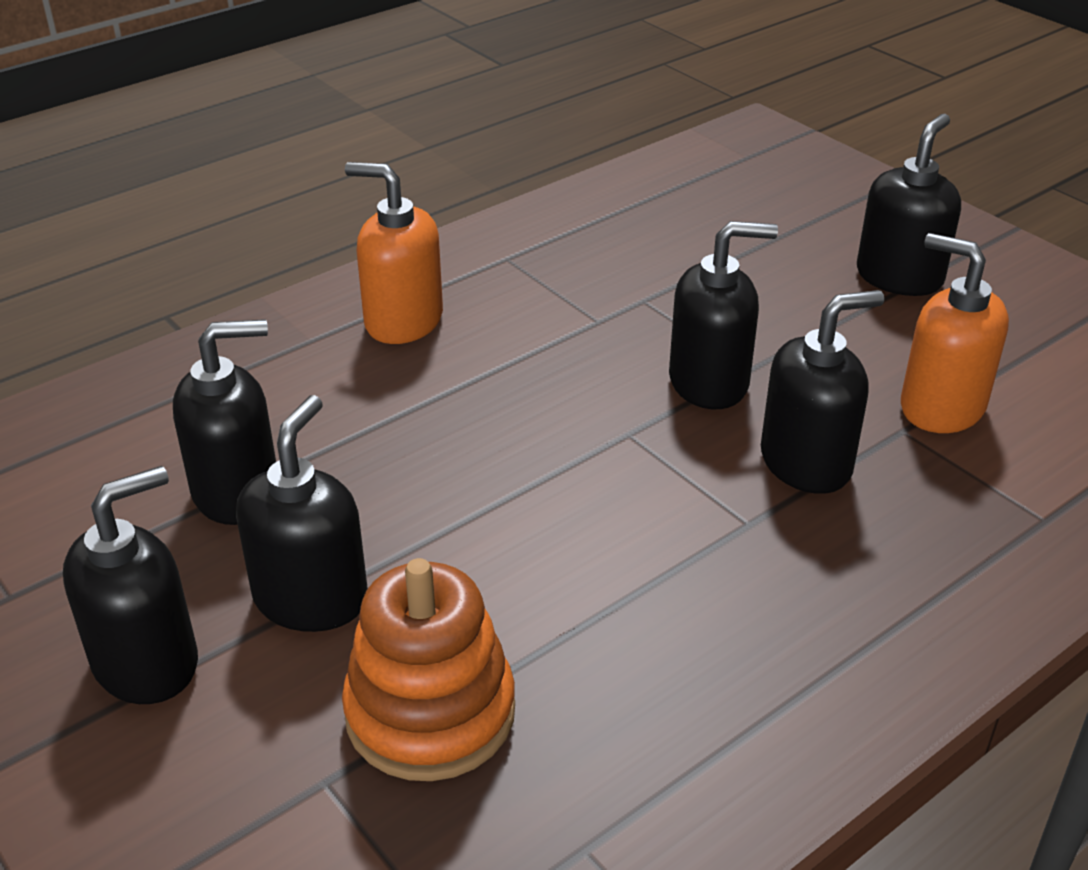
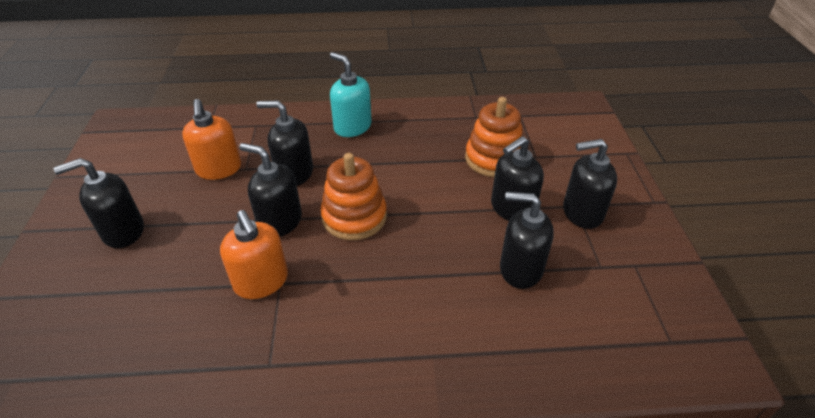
camera: 145 degrees left, 5 degrees up
(403, 321) = (373, 341): orange soap dispenser -> orange soap dispenser (261, 282)
(600, 443) = (354, 217): none -> orange stacking toy
(850, 627) = (352, 127): none -> turquoise soap dispenser

